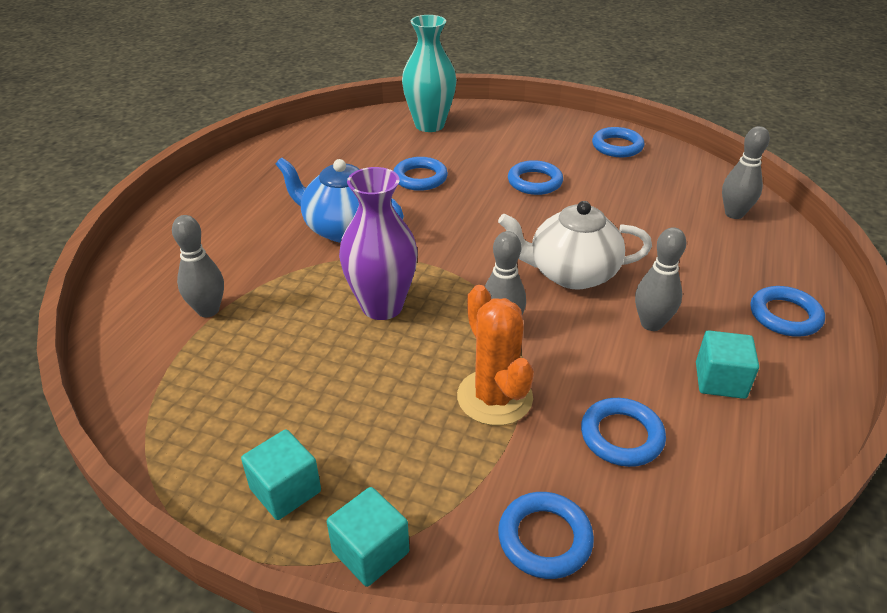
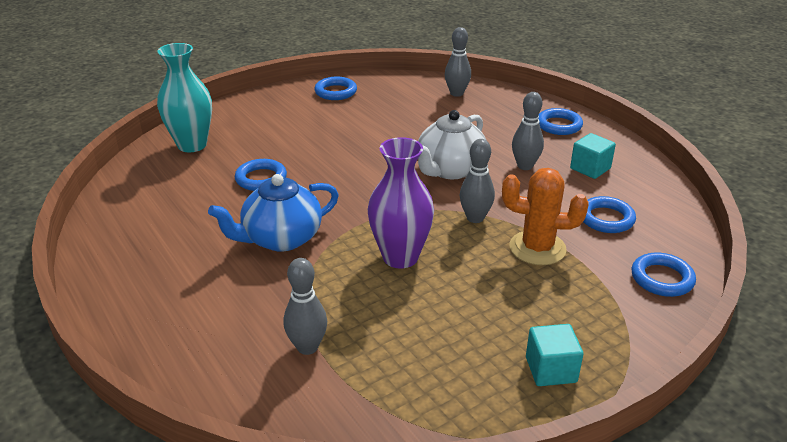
camera: 55 degrees left, 5 degrees down
(370, 551) = (629, 349): turquoise cube -> none
(534, 182) = (334, 137): blue ring -> none

